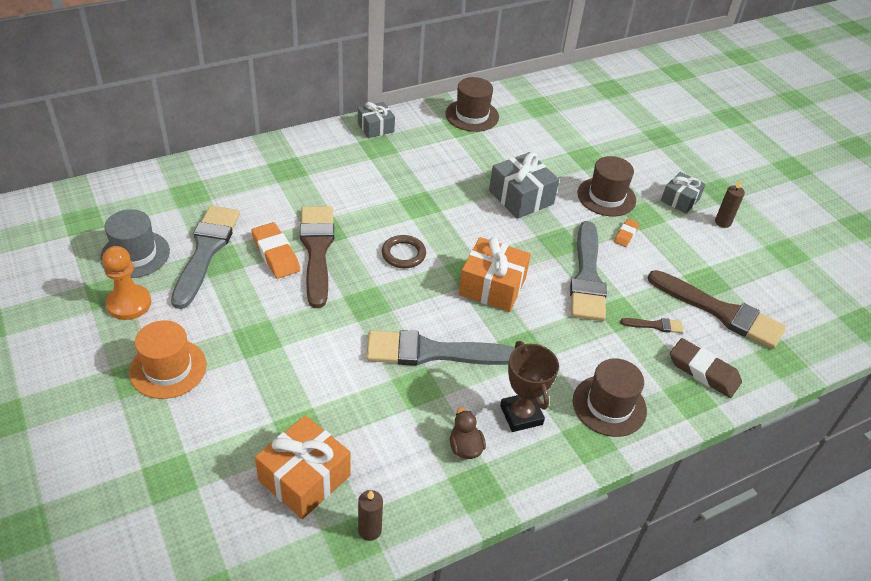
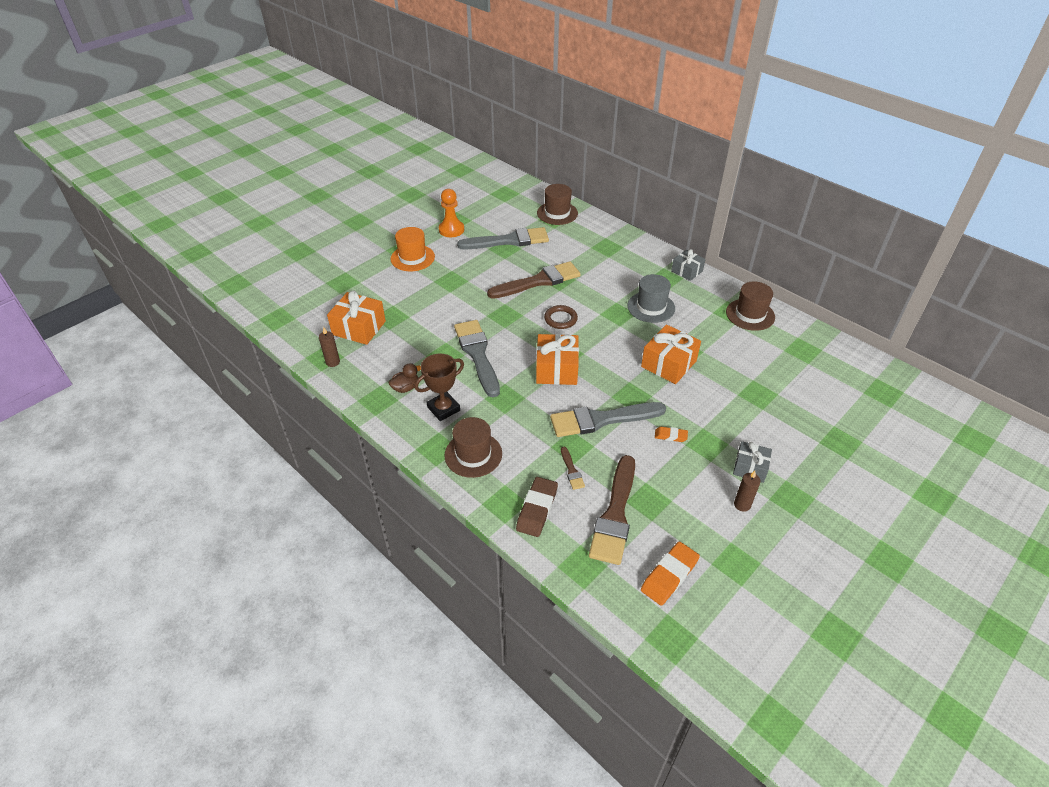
camera: 75 degrees right, 0 degrees up
(135, 254) = (489, 218): grey hat -> grey hat (651, 307)
(275, 254) = (523, 266): orange eraser -> orange eraser (669, 575)
(521, 197) = (668, 364): grey gift -> orange gift
(606, 197) = (712, 415): brown hat -> brown hat (557, 213)

